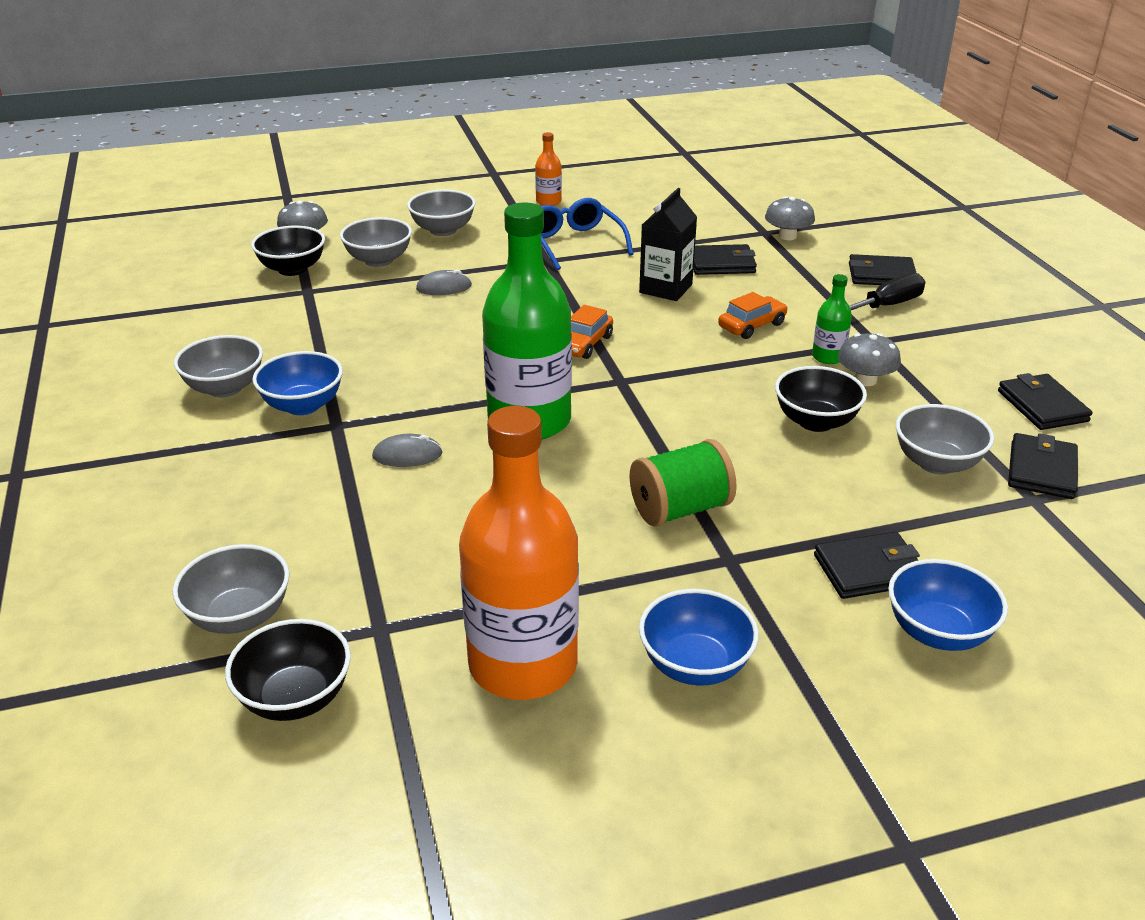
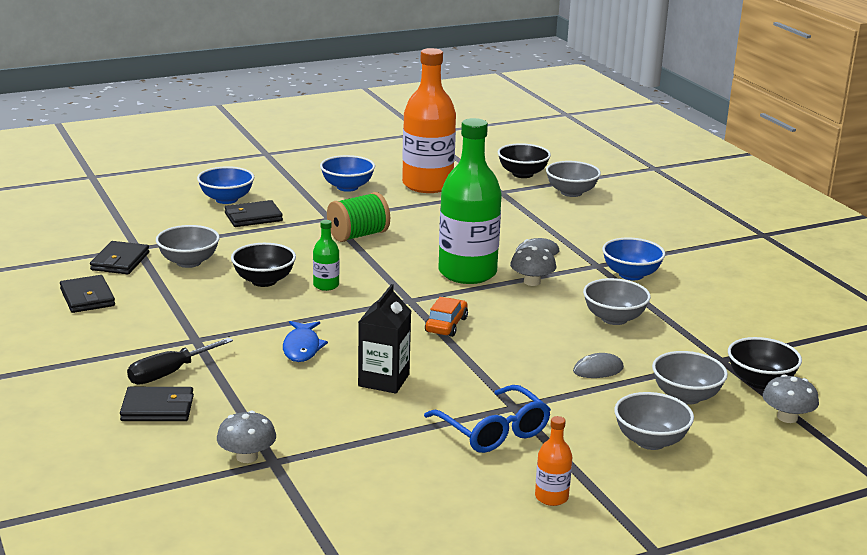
camera: 170 degrees right, 10 degrees down
(225, 388) = (697, 282): grey bowl -> grey bowl (614, 318)
(721, 264) = (327, 413): black wallet -> none
(752, 325) = (302, 348): orange car -> blue fish
(828, 357) = (241, 325): green bottle -> green bottle (326, 285)
(865, 380) = (216, 309): grey mushroom -> grey mushroom (532, 282)

